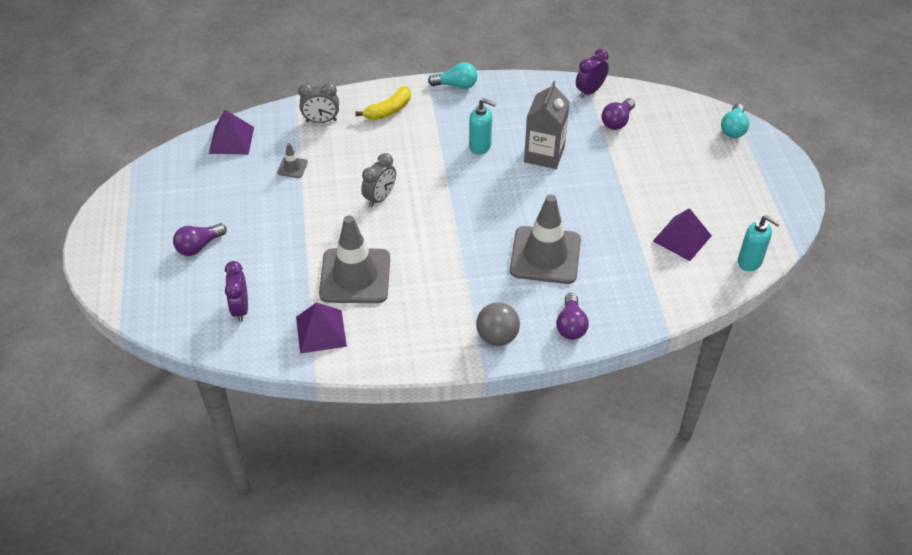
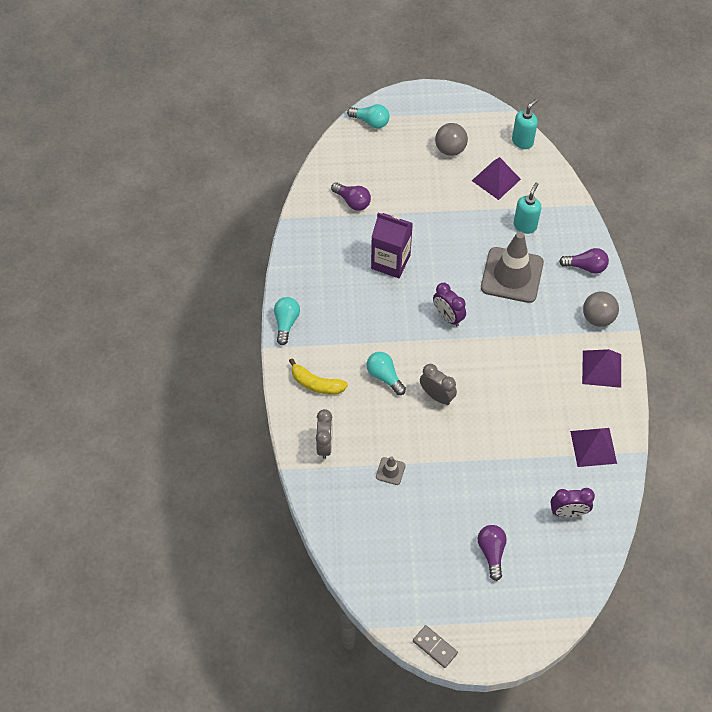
camera: 85 degrees left, 10 degrees up
(105, 207) = (435, 647): none -> grey domino
(199, 246) = (491, 552): purple light bulb -> purple light bulb turned 150 degrees counterclockwise
(231, 140) = (345, 529): purple pyramid -> purple pyramid (601, 368)
(355, 276) = (532, 419): grey traffic cone -> none
(388, 110) = (316, 384): yellow banana -> yellow banana turned 150 degrees clockwise
(400, 157) = (384, 376): none -> turquoise light bulb
(480, 146) = (375, 310): turquoise soap dispenser -> turquoise soap dispenser (525, 226)
(544, 154) = (390, 262): grey carton -> purple carton
(590, 91) = (309, 216): purple clock -> purple clock (448, 317)
(715, 196) = (450, 149): none -> grey ball

